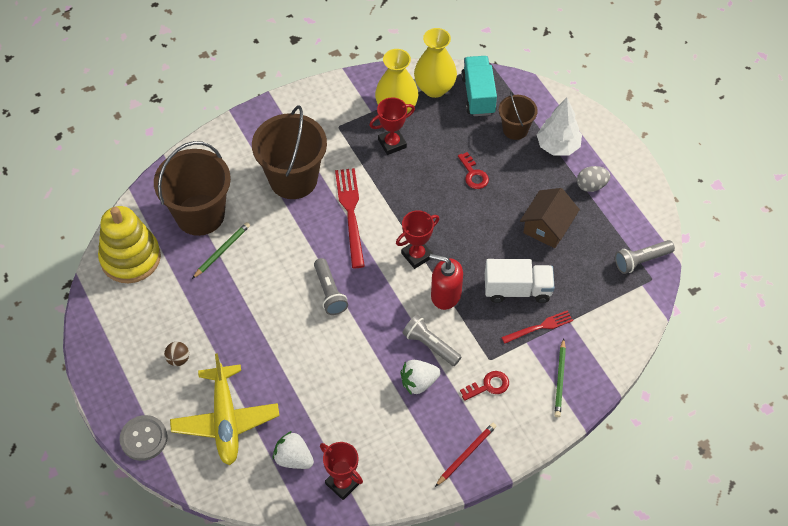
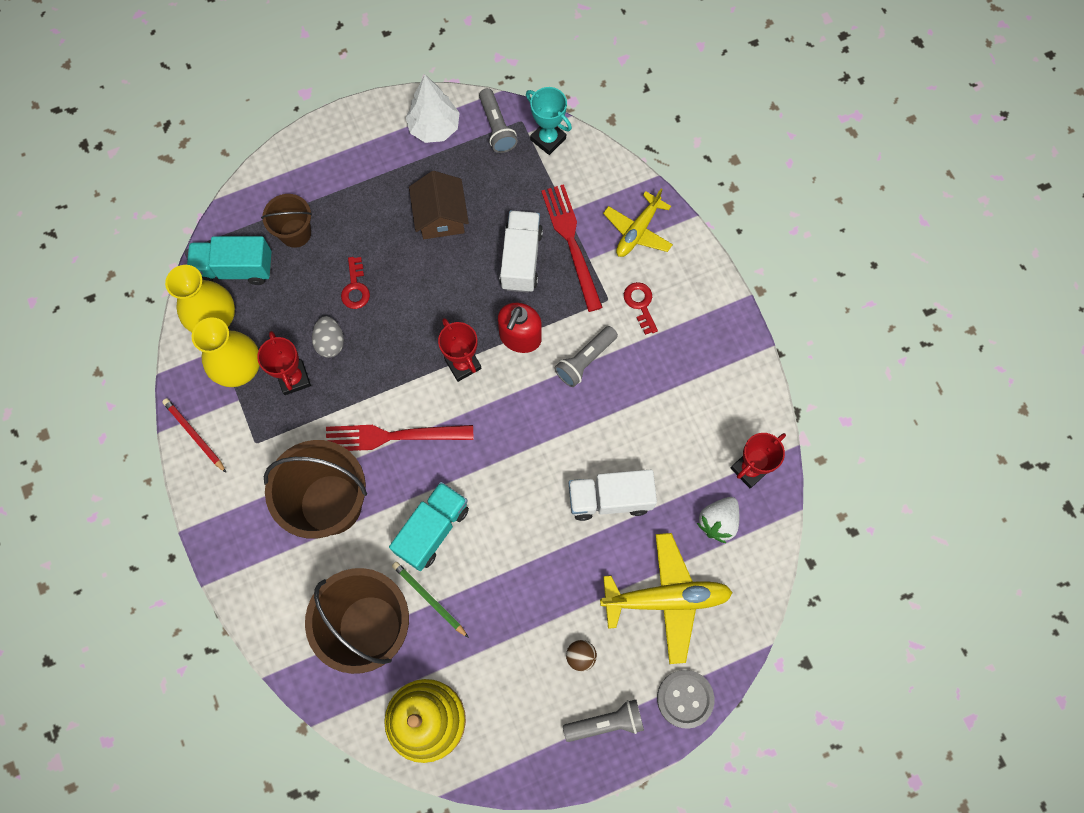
camera: 85 degrees left, 15 degrees up
(276, 247) = (432, 530): none -> turquoise truck
(308, 372) = (610, 499): none -> white truck
(329, 292) = (504, 469): grey flashlight -> grey flashlight (606, 723)
(419, 382) = (631, 377): white strawberry -> none
(466, 455) = (721, 336): red pencil -> red pencil (195, 435)
(473, 174) = (355, 288): red key -> red key turned 105 degrees clockwise
(539, 327) = (571, 242): red fork -> red fork, size x1.66
(547, 227) = (441, 216): brown house -> brown house turned 45 degrees clockwise
(558, 146) = (328, 189): white tree -> white tree (434, 128)
(560, 379) = (637, 231): green pencil -> yellow plane
(591, 186) = (390, 162): grey egg -> grey egg (330, 342)
(638, 301) = (548, 139): none -> turquoise trophy

